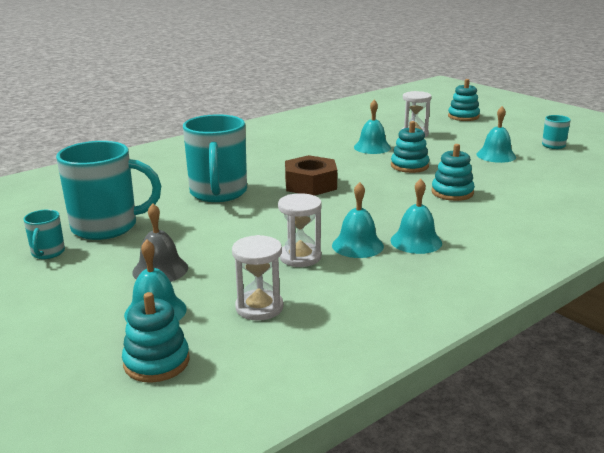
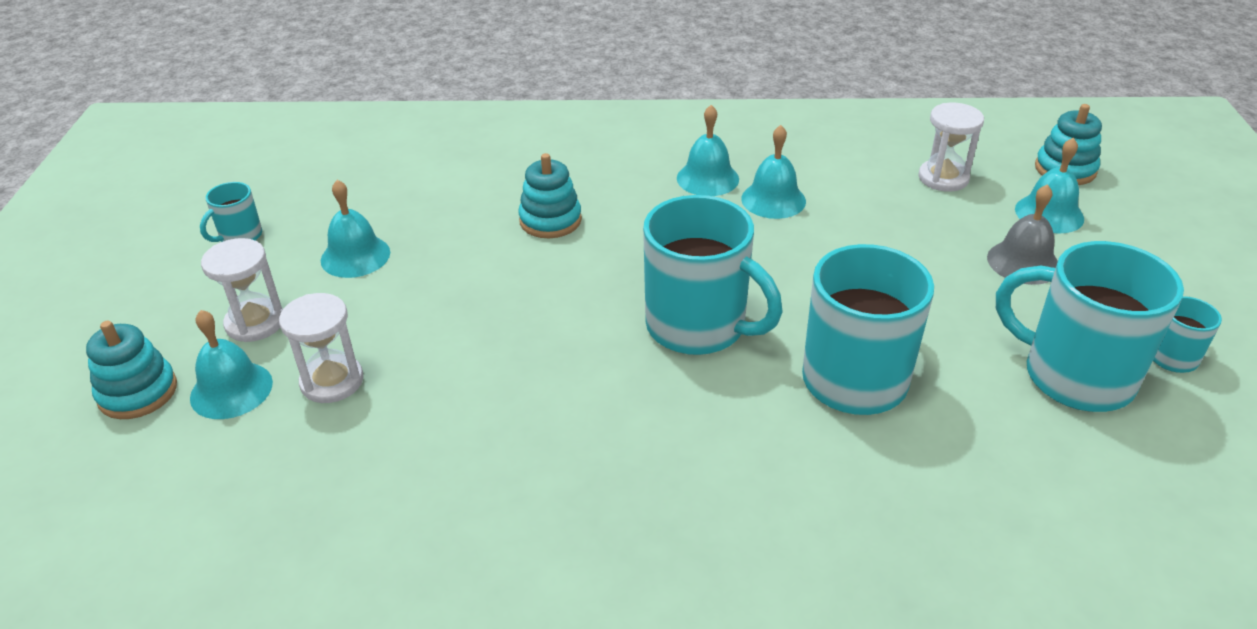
camera: 140 degrees left, 15 degrees up
(300, 257) = (851, 212): white hourglass -> white hourglass (255, 323)
(310, 184) = (698, 327): brown nut -> turquoise mug
(372, 147) = (468, 378): turquoise bell -> turquoise bell (231, 390)
(409, 166) = (504, 296): turquoise stacking toy -> none

